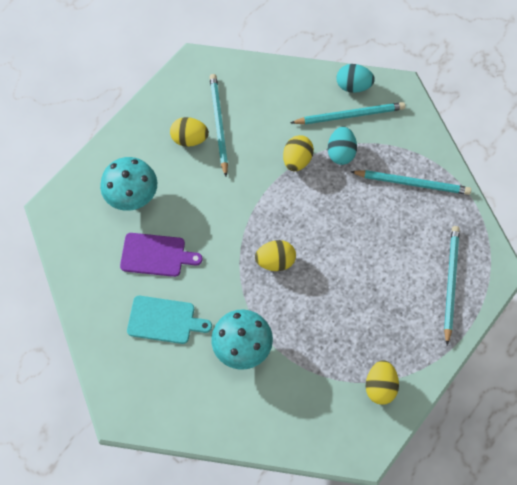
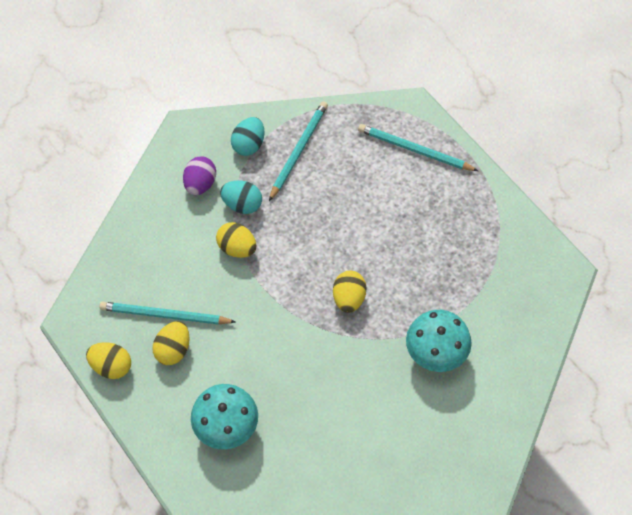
camera: 75 degrees left, 5 degrees down
(156, 255) = (307, 417): purple cutting board -> none
(164, 320) = (386, 424): turquoise cutting board -> none
(350, 115) = (200, 184): turquoise pencil -> purple egg
(353, 86) = (166, 171): turquoise egg -> turquoise egg (249, 145)
(380, 386) = (504, 239): yellow egg -> yellow egg (111, 366)

